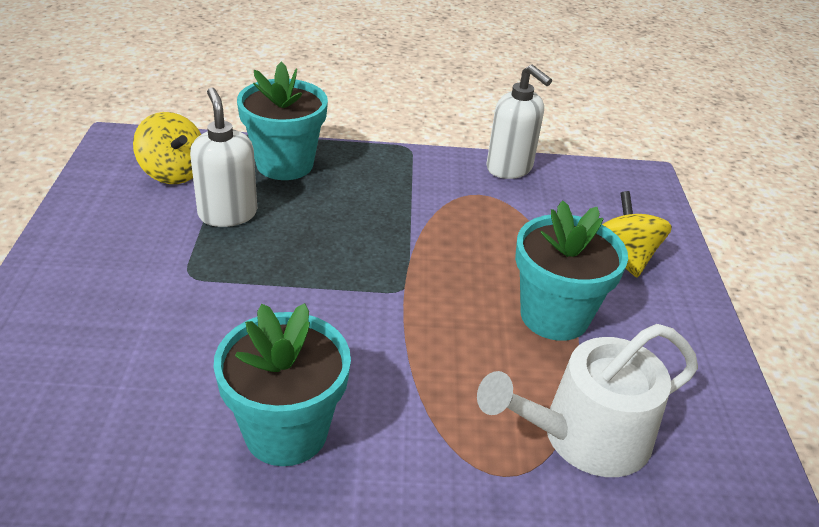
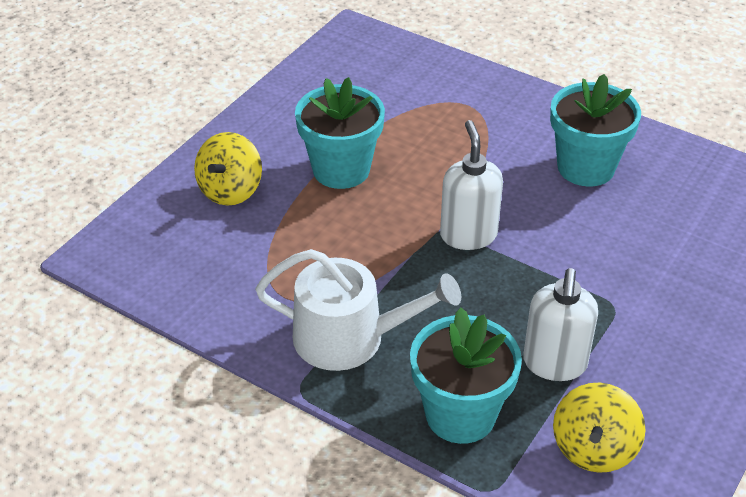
camera: 145 degrees left, 5 degrees up
(173, 172) = (594, 448): yellow spinning top -> yellow spinning top turned 150 degrees counterclockwise
(509, 168) = (219, 317): white soap dispenser -> white soap dispenser (468, 235)
(585, 436) = (400, 103): white watering can -> white watering can (350, 337)

